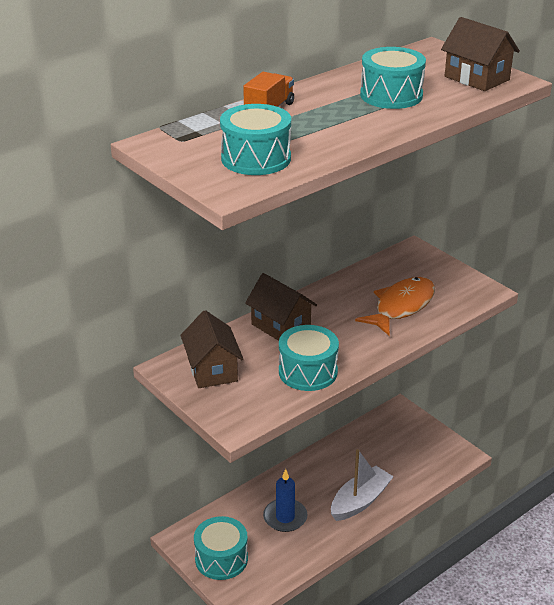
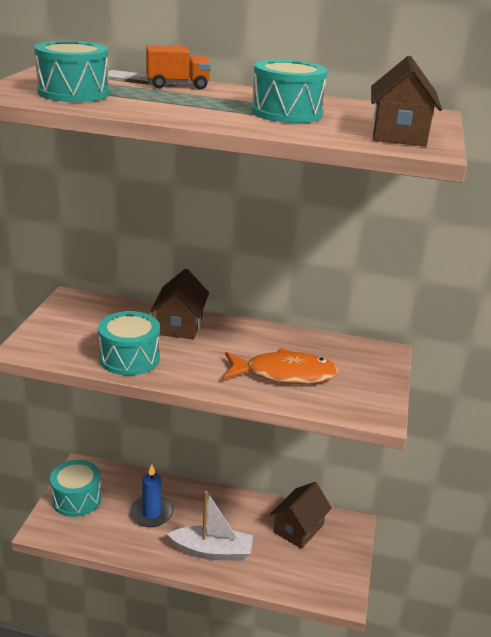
camera: 50 degrees right, 5 degrees down
(212, 370) = (87, 316): brown house -> brown house (298, 528)

